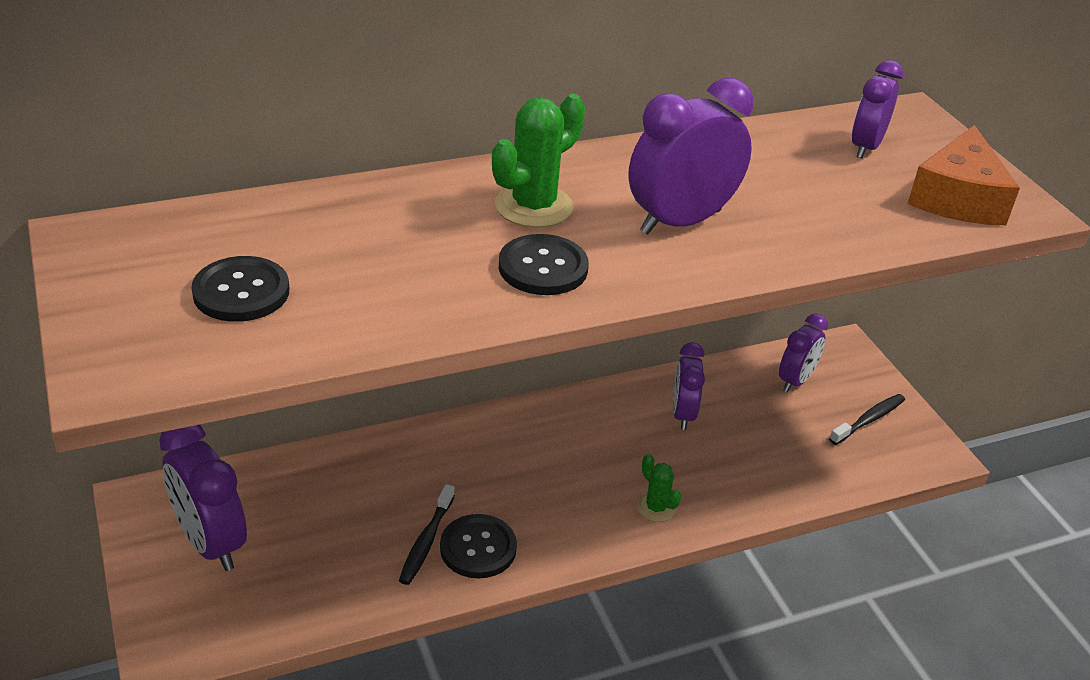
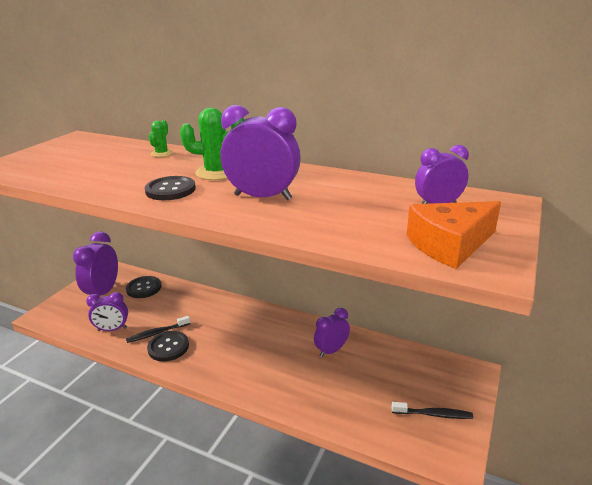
camera: 50 degrees right, 10 degrees down
(241, 292) = (72, 161): black button -> black button (144, 288)
(656, 508) = (257, 379): green cactus -> green cactus (162, 153)
(795, 381) = (416, 370): purple clock -> purple clock (112, 329)

